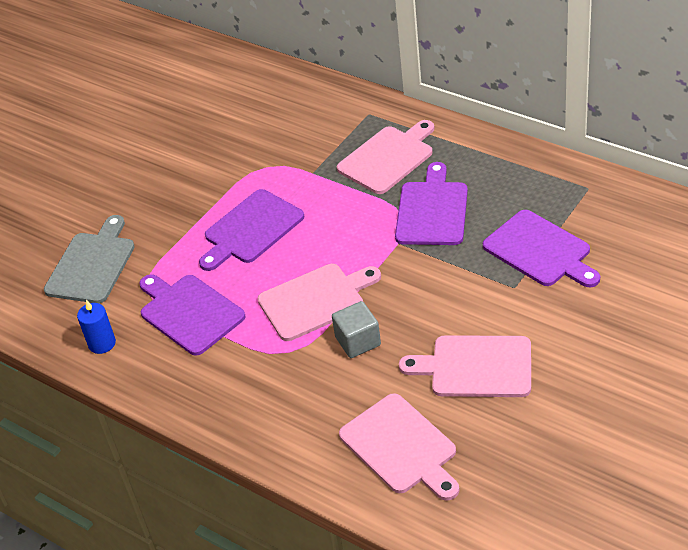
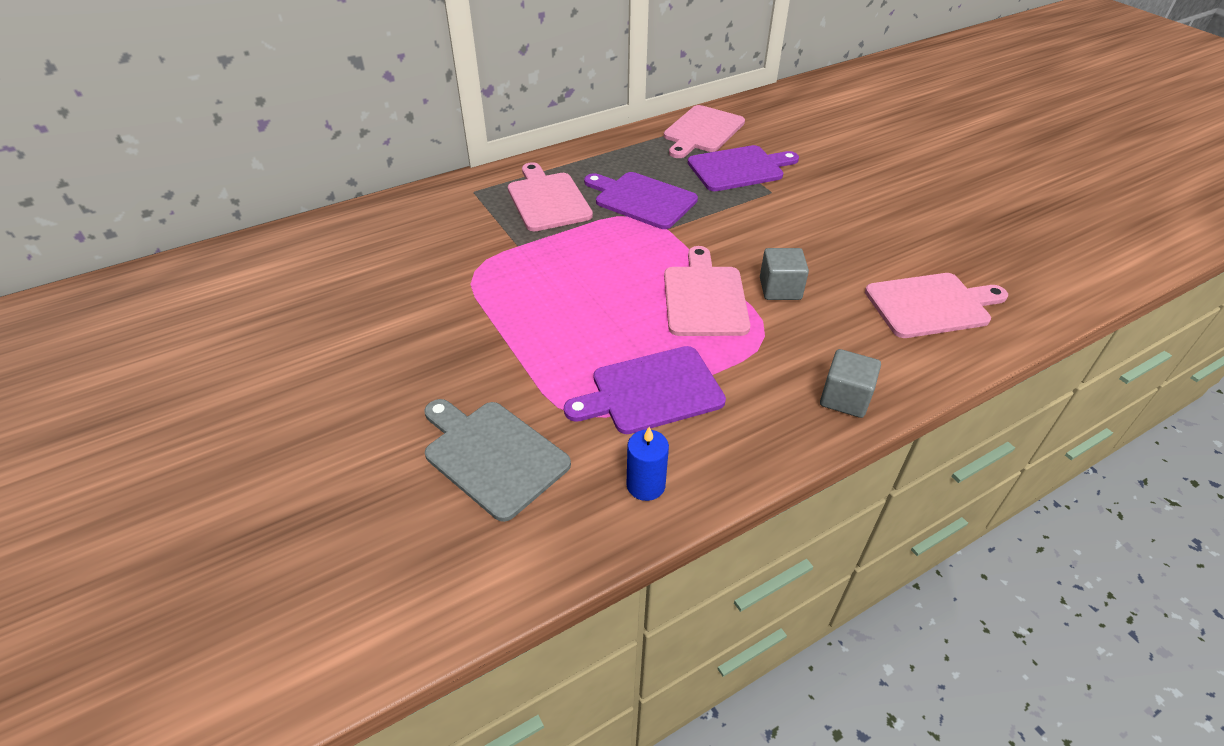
camera: 70 degrees left, 0 degrees up
(241, 420) = (845, 398): none -> grey cube
(251, 229) = (560, 308): purple cutting board -> none
(475, 367) = (853, 237): pink cutting board -> pink cutting board (702, 131)

